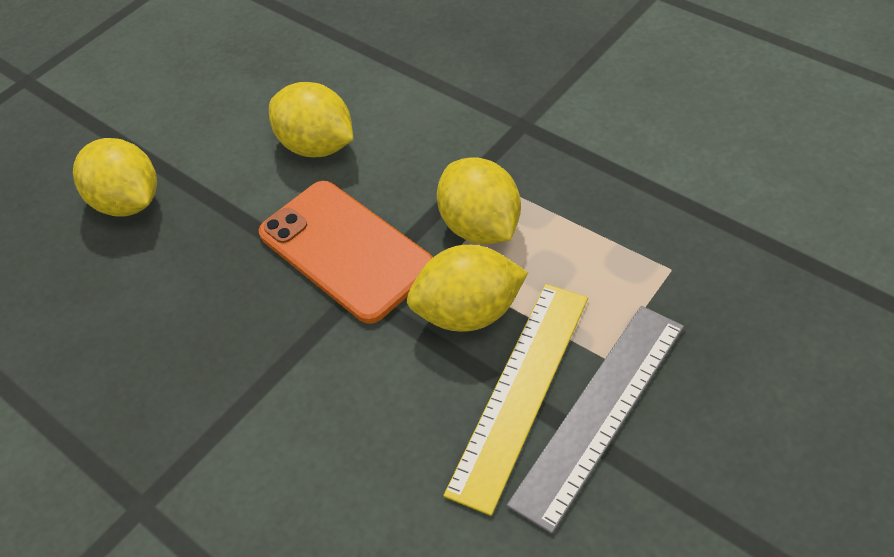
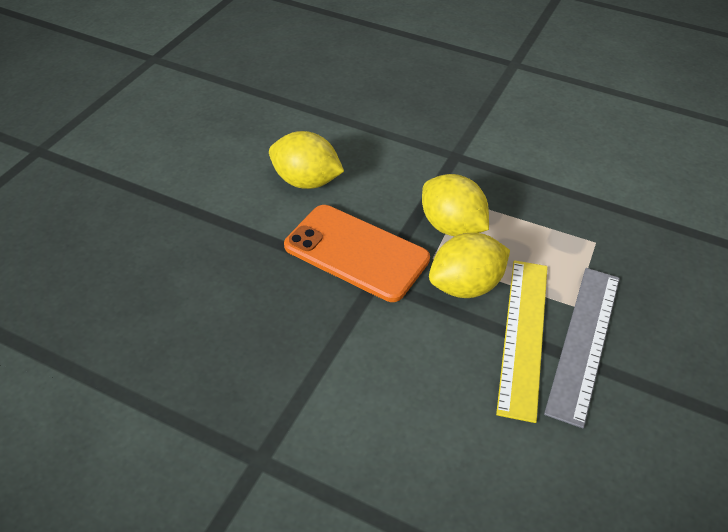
camera: 20 degrees left, 5 degrees down
(129, 202) = (165, 234): yellow lemon -> none

